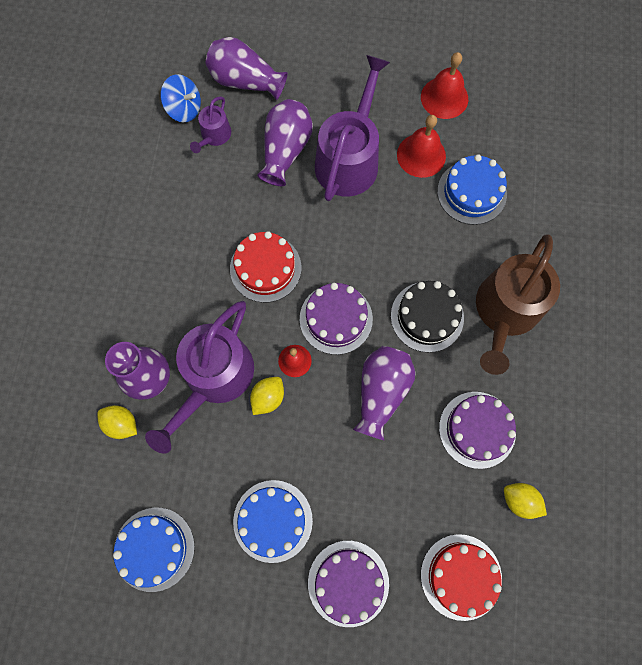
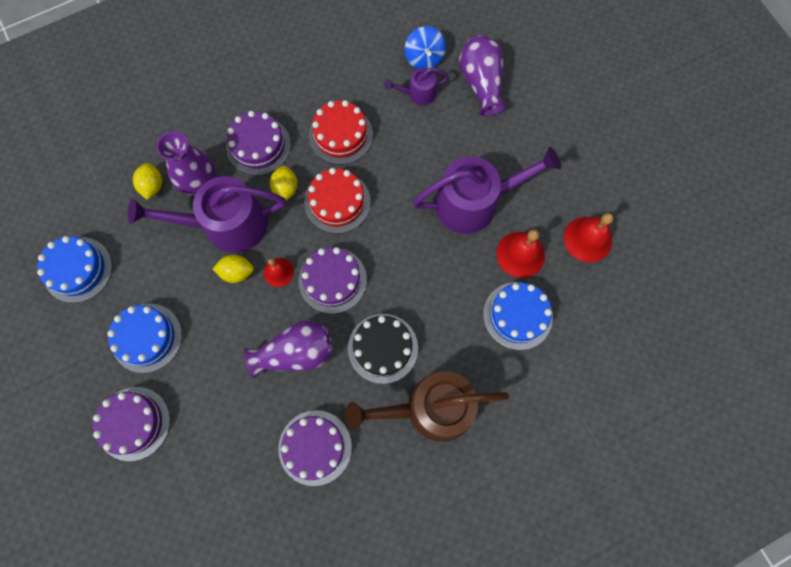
camera: 55 degrees right, 0 degrees up
(157, 301) = (258, 146): none -> purple cake
(285, 150) = (445, 151): purple vase -> none
(461, 576) = (189, 507): red cake -> red cake (341, 135)
(519, 500) = (278, 518): yellow lemon -> yellow lemon (285, 189)

